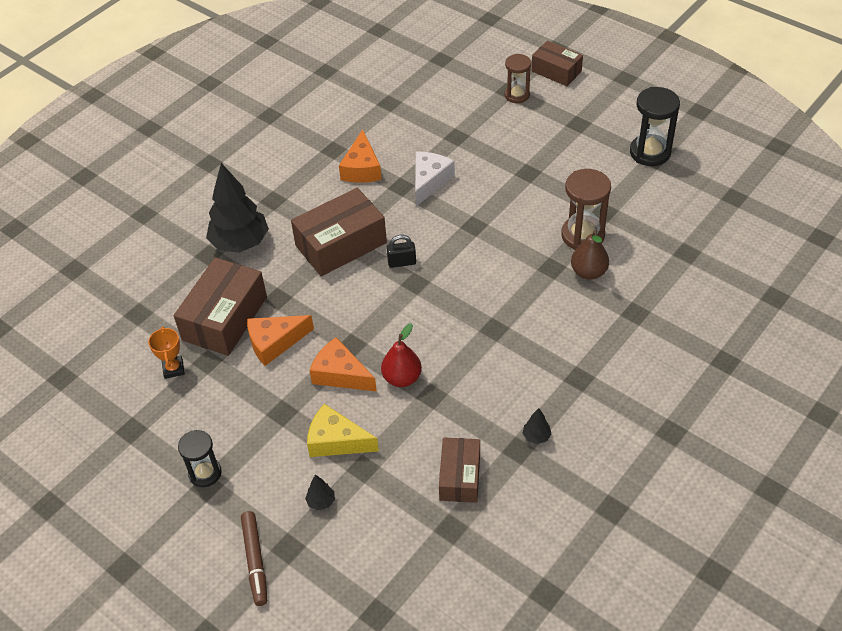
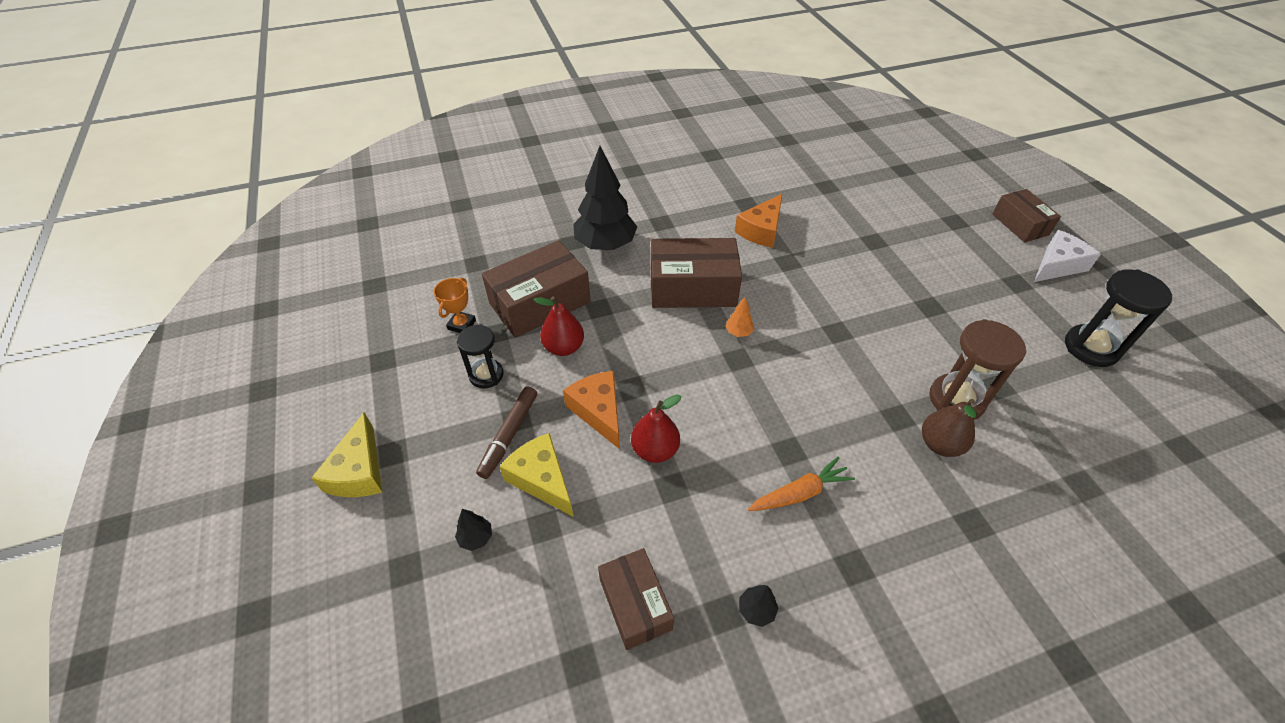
camera: 30 degrees right, 0 degrees up
(192, 512) = (359, 471): none -> yellow cheese
(205, 473) = (402, 438): black hourglass -> black hourglass (486, 375)
(255, 561) = (365, 562): brown marker -> brown marker (509, 435)
(274, 342) = (564, 347): orange cheese -> red pear
(402, 262) = (738, 332): black padlock -> orange tree
(429, 181) = (819, 269): white cheese -> white cheese (1057, 265)
(459, 477) = (635, 604): brown box -> brown box turned 60 degrees counterclockwise
(517, 95) = (962, 229): brown hourglass -> none
(518, 353) = (799, 493): none -> orange carrot

